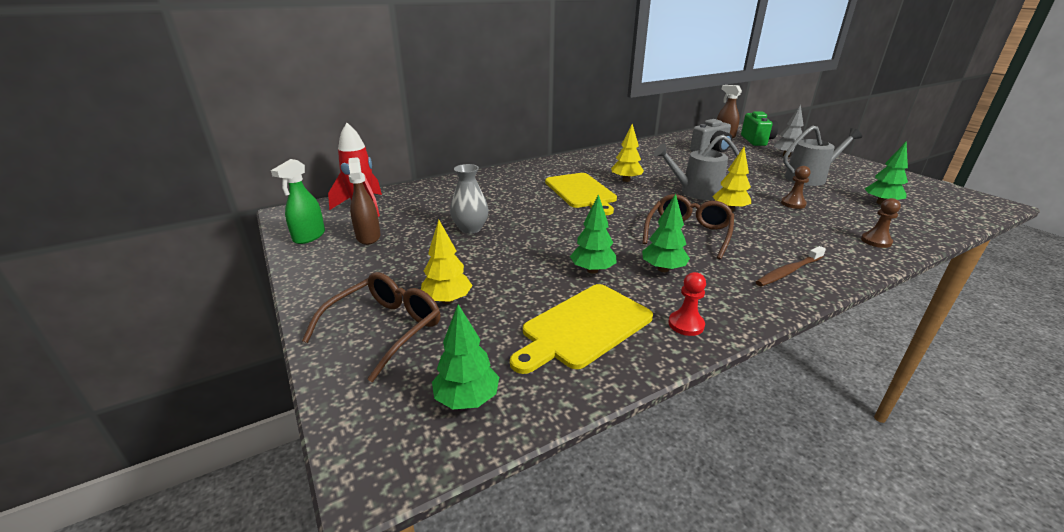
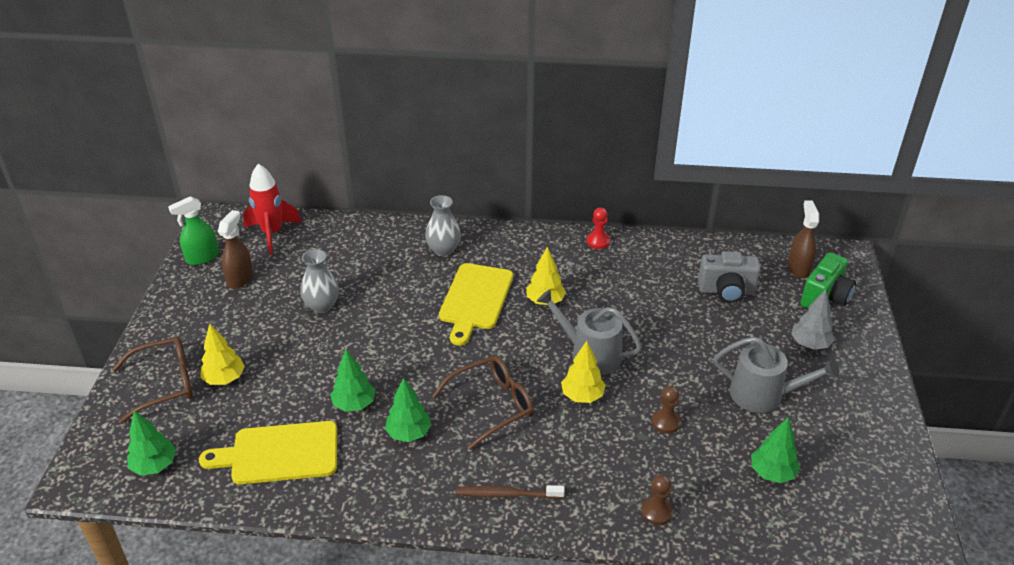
camera: 35 degrees right, 10 degrees up
(518, 178) = (443, 250): none -> grey vase
(686, 324) = (348, 492): red pawn -> red pawn (598, 241)

